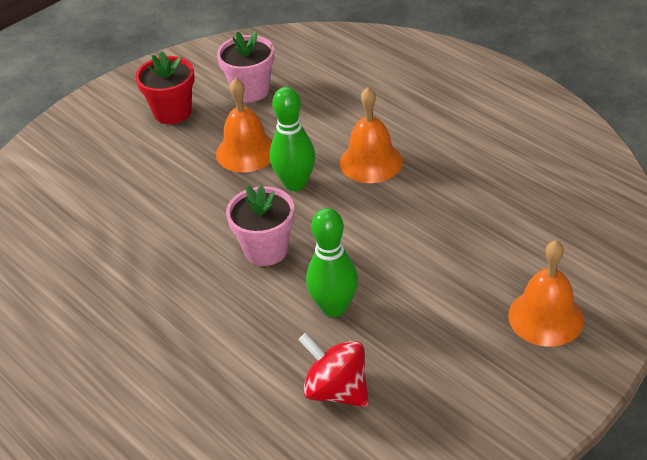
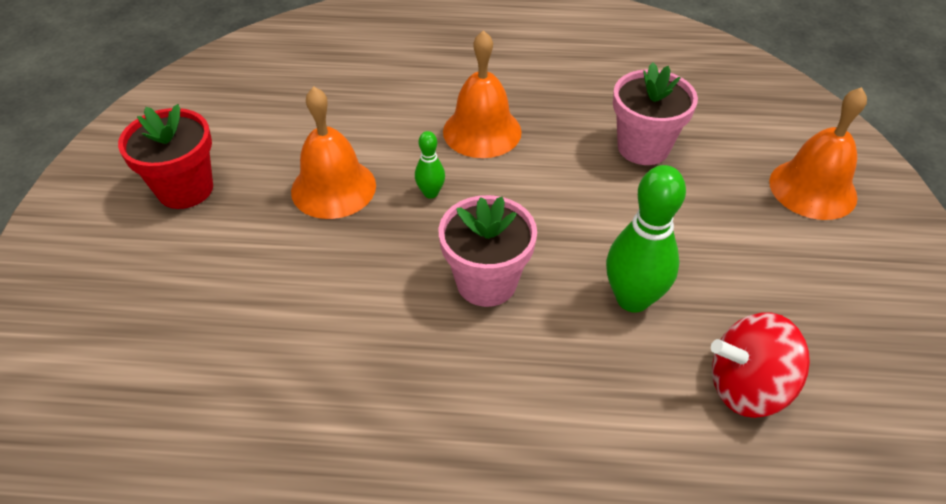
camera: 45 degrees left, 5 degrees up
(251, 90) = (260, 121): pink flower pot -> pink flower pot (643, 147)
(295, 183) = (431, 193): green bowling pin -> green bowling pin, size x0.50

